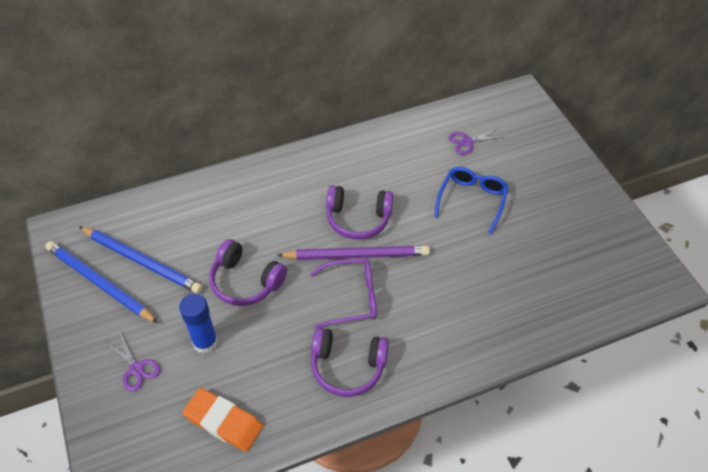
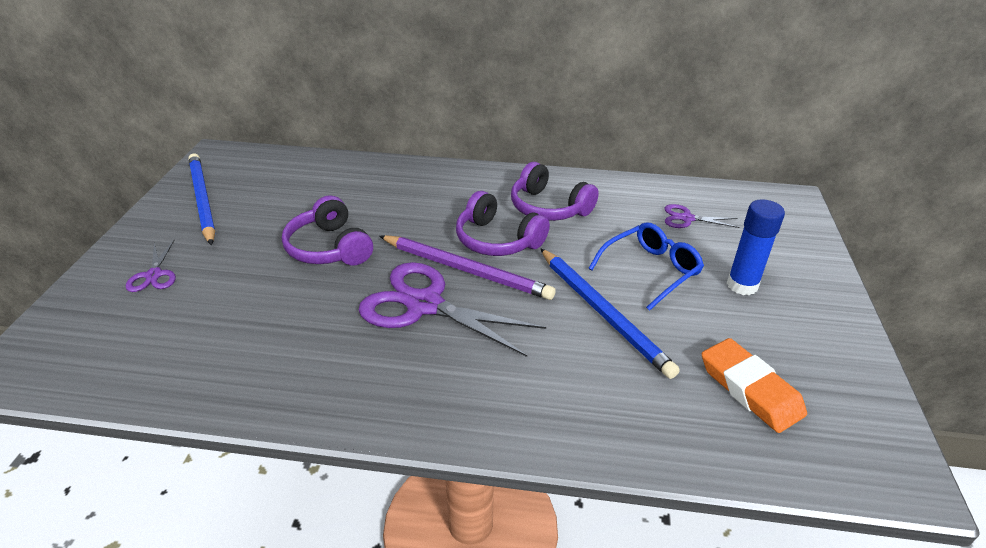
camera: 30 degrees right, 15 degrees down
(142, 261) = (255, 198): blue pencil -> blue pencil (603, 312)
(205, 342) = (237, 281): blue glue stick -> blue glue stick (742, 285)
(223, 421) = (175, 358): orange eraser -> orange eraser (750, 389)
(347, 366) = (355, 368): purple headphones -> purple headphones (549, 207)
(352, 297) = (425, 305): purple glasses -> purple scissors

